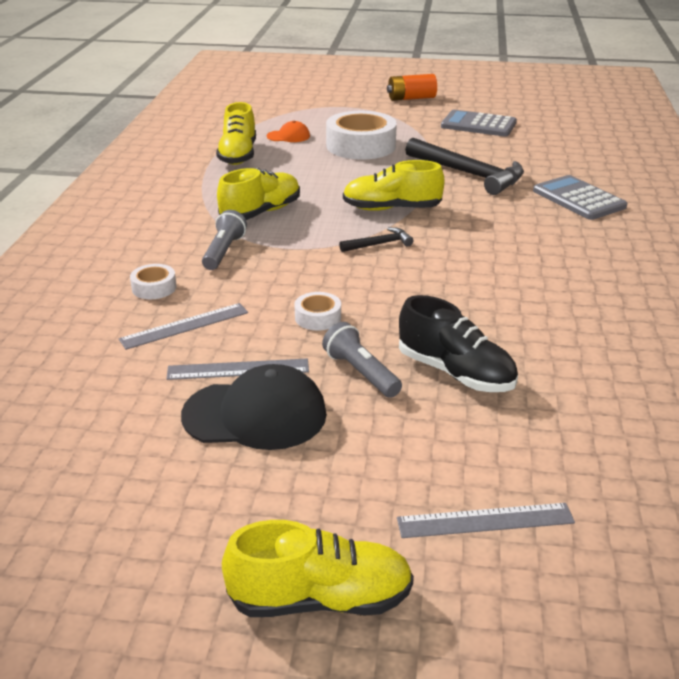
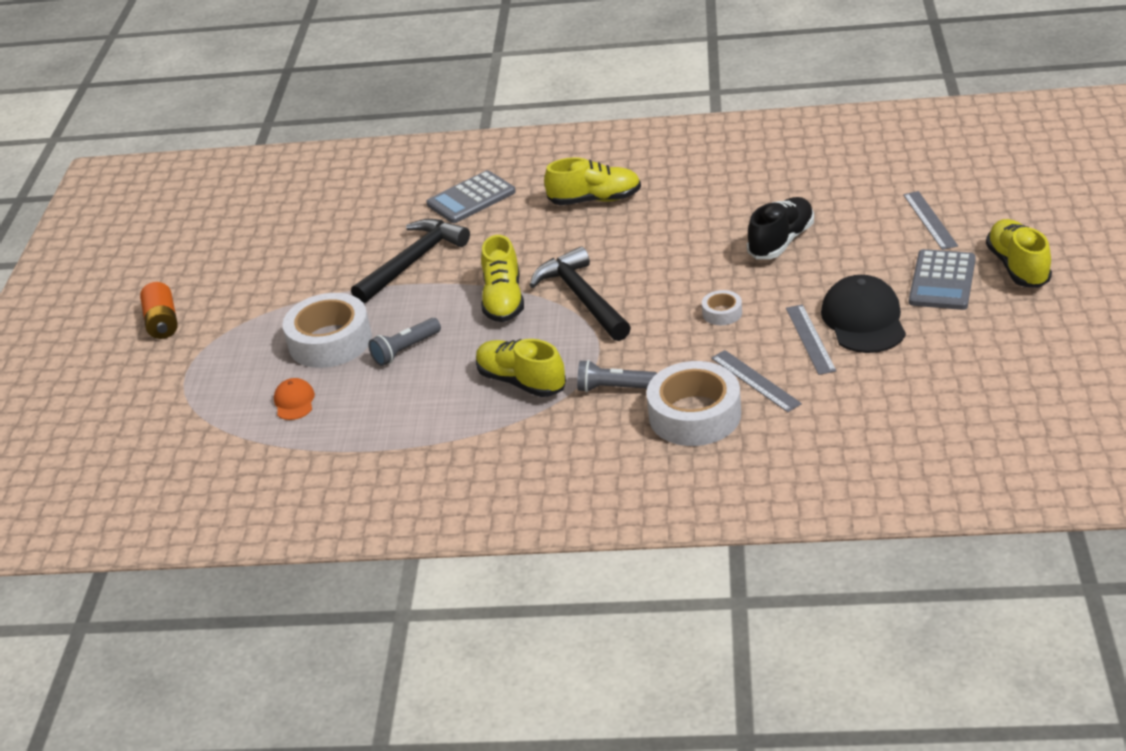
camera: 90 degrees left, 5 degrees up
(154, 288) = (694, 415): white tape -> white tape, size x2.15
(238, 155) = (357, 431): yellow shoe -> yellow shoe (595, 200)
(361, 373) = (795, 281): grey flashlight -> grey flashlight (405, 350)
(379, 244) = (582, 298): black hammer -> black hammer, size x2.09
(478, 125) = (266, 265): grey calculator -> grey calculator (942, 281)

